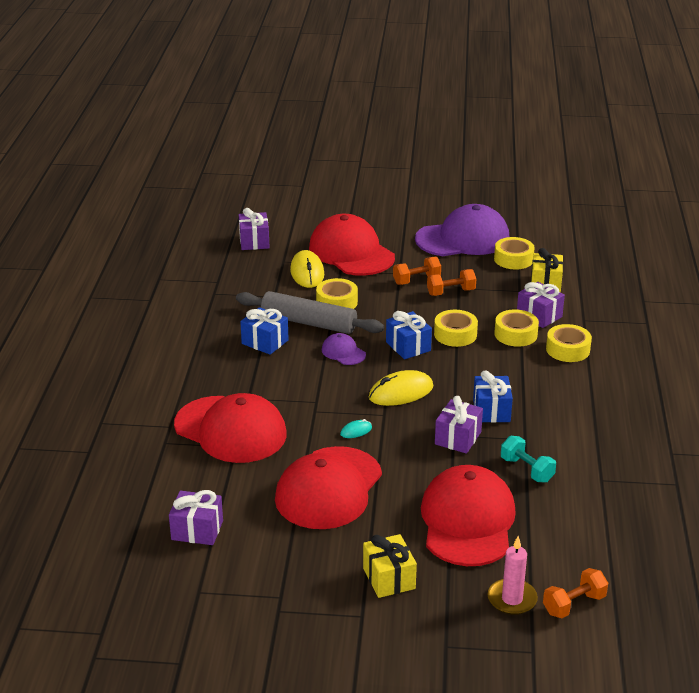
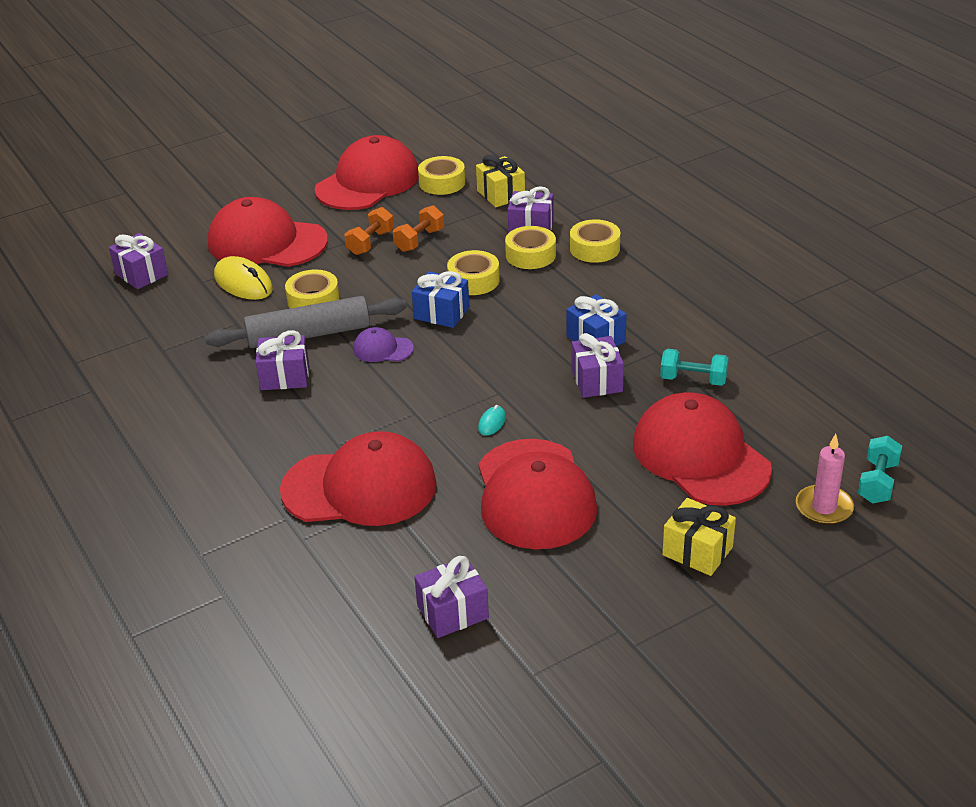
camera: 35 degrees left, 5 degrees up
(265, 342) = (285, 376): blue gift -> purple gift
(401, 392) = (489, 362): yellow mouse -> none
(463, 239) = (368, 182): purple cap -> red cap
(574, 604) = (877, 482): orange dumbbell -> turquoise dumbbell

